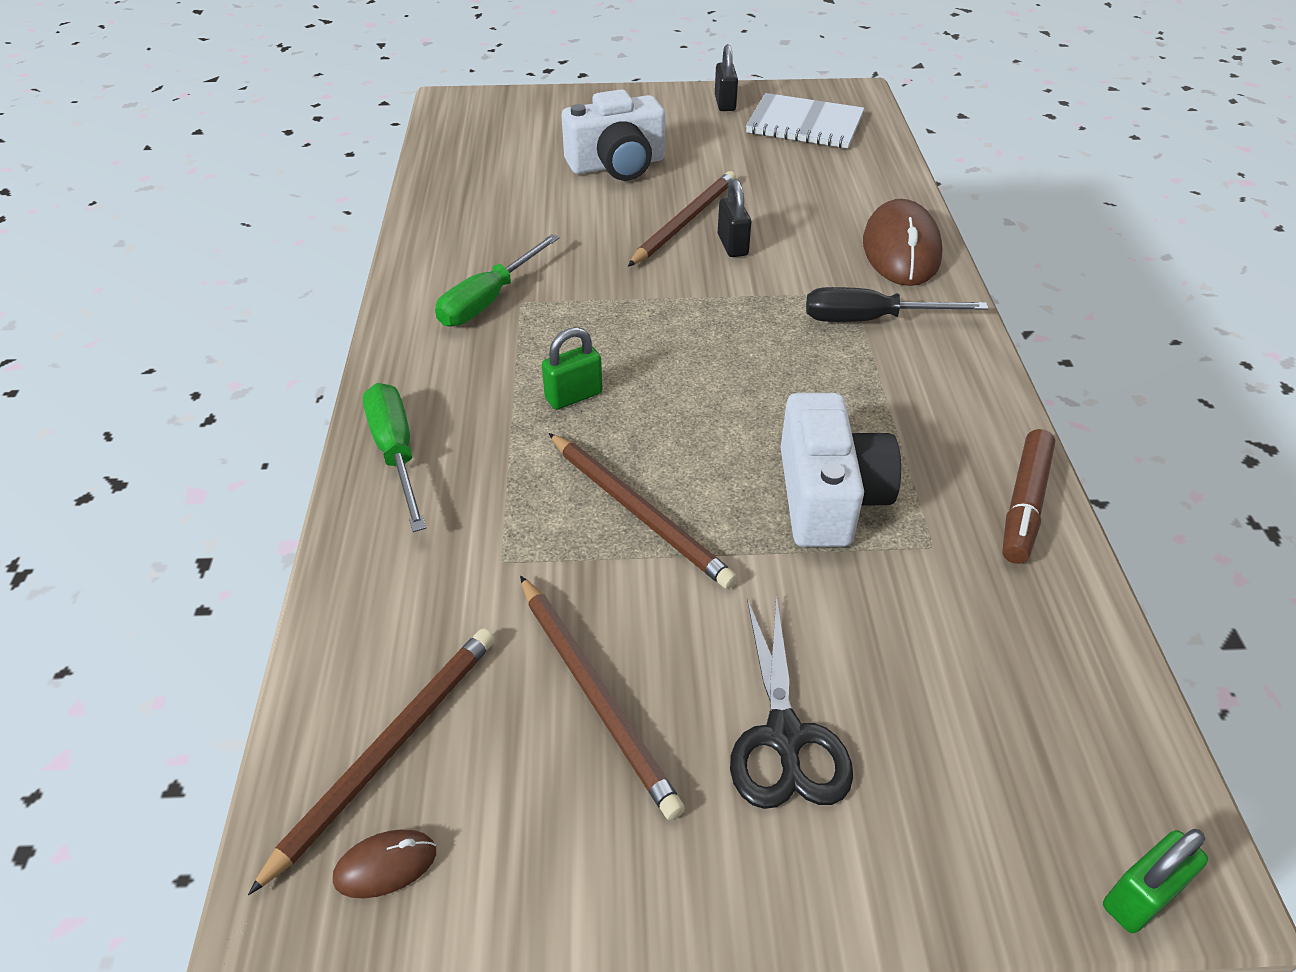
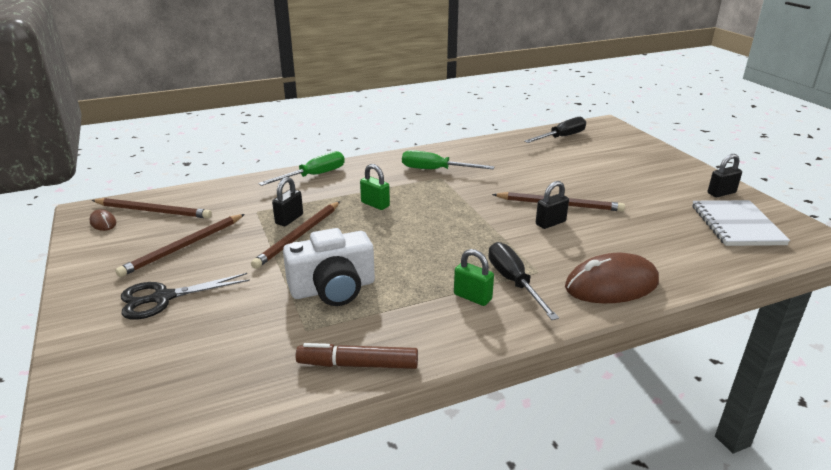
camera: 70 degrees right, 15 degrees down
(467, 151) = (561, 137): none -> black screwdriver
(566, 516) = (289, 219): none -> black padlock
(617, 165) = (597, 175): white camera -> none
(1140, 897) = (58, 427): green padlock -> green padlock (472, 297)

